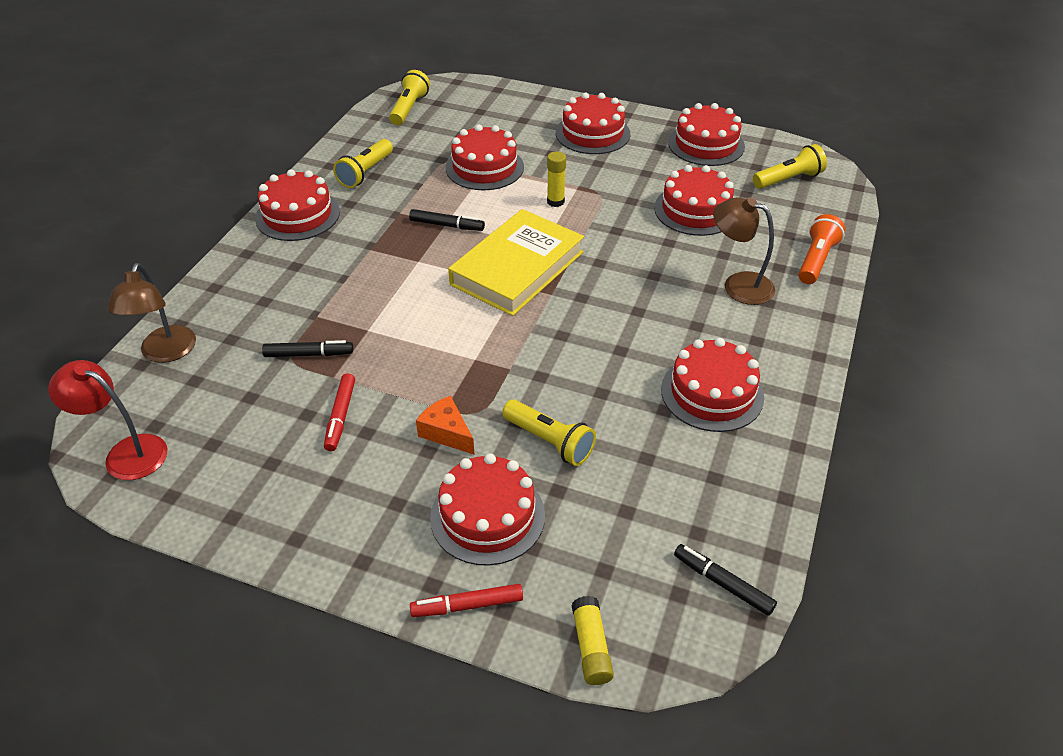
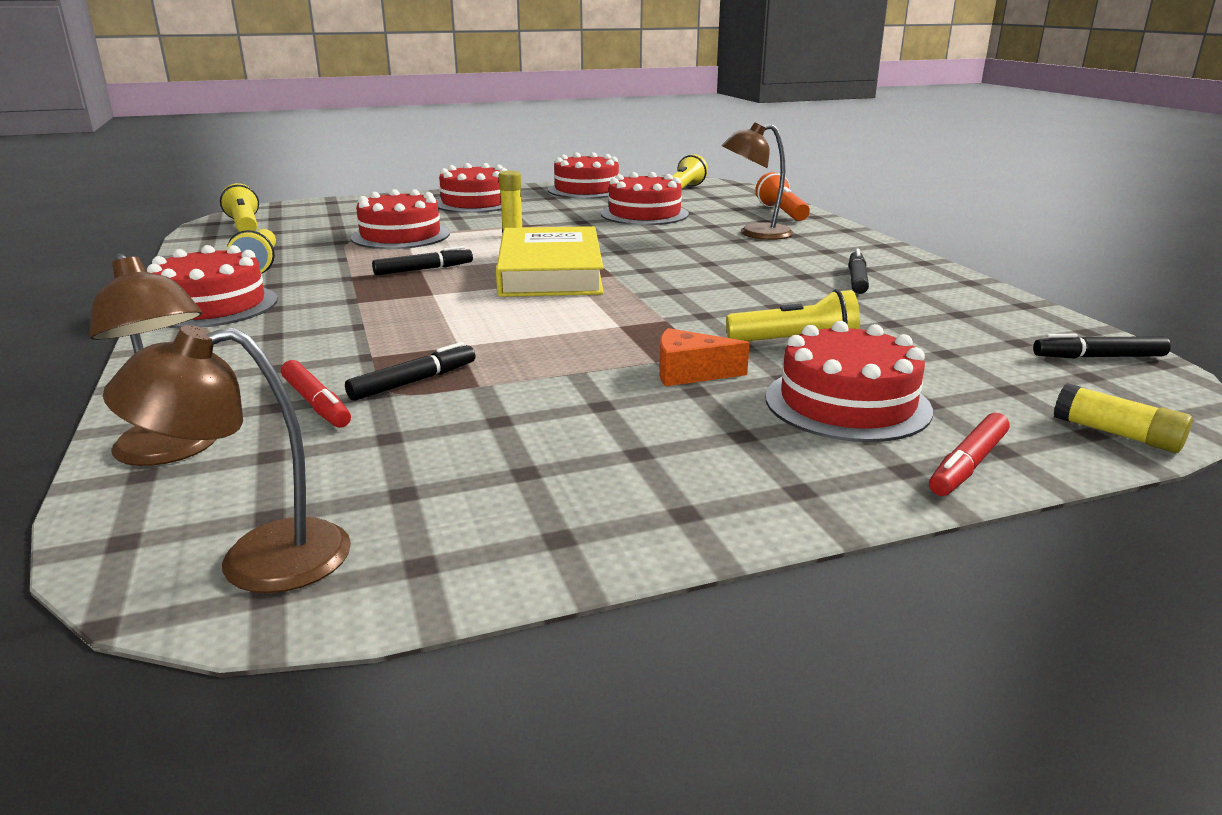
camera: 40 degrees left, 20 degrees down
(126, 453) = (258, 561): red lamp -> brown lamp
(341, 416) = (545, 406): red marker -> red marker (316, 403)
(712, 393) = (857, 279): red cake -> black marker

